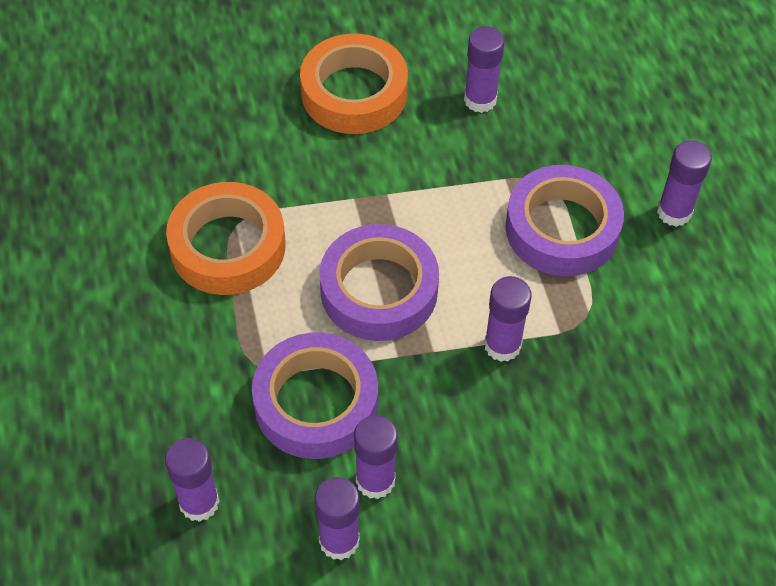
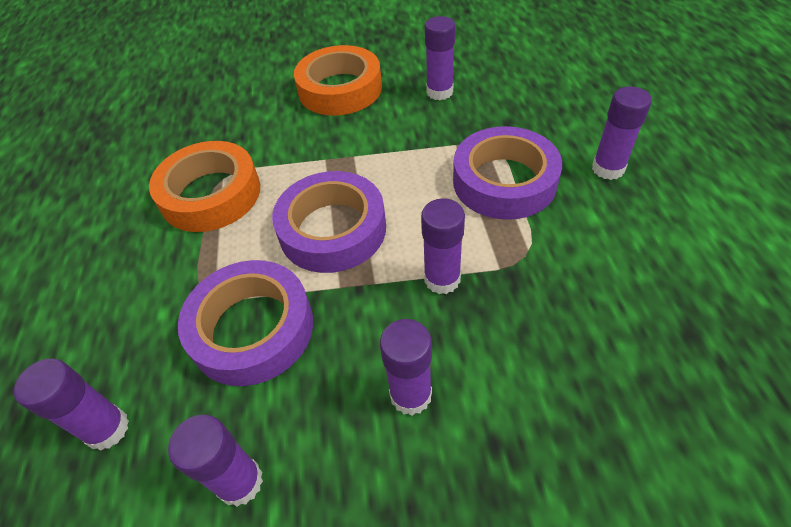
camera: 10 degrees right, 5 degrees down
(375, 481) = (294, 412): purple glue stick -> purple glue stick (410, 395)

